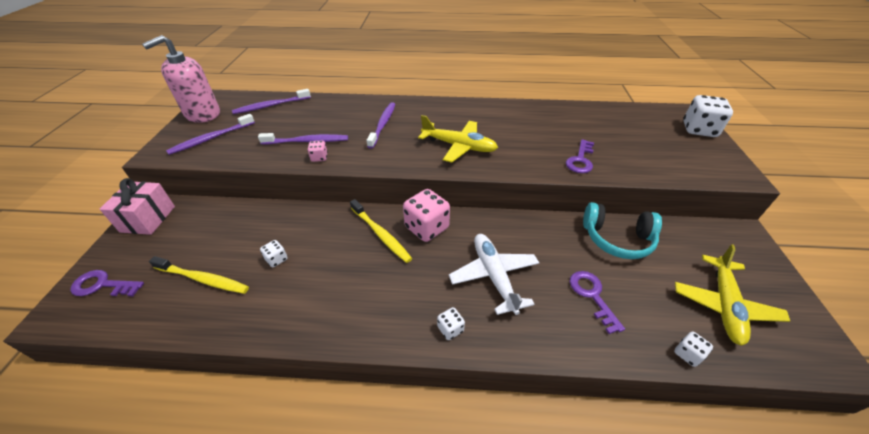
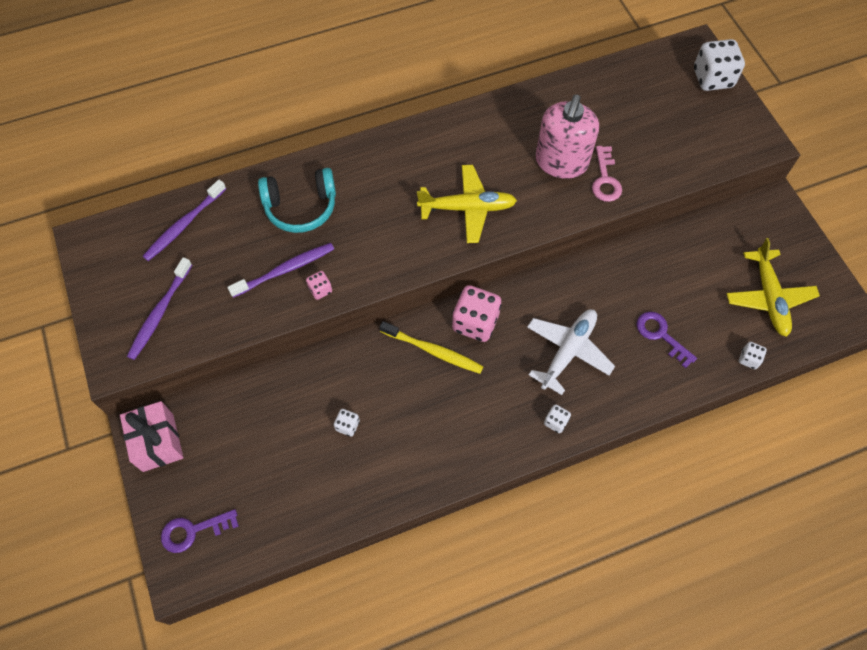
camera: 25 degrees left, 20 degrees up
(202, 114) = (104, 277): pink soap dispenser -> pink soap dispenser (561, 162)
(203, 279) = (292, 479): yellow toothbrush -> none
(383, 124) = (356, 204): purple toothbrush -> none
(494, 276) = (568, 351): white plane -> white plane turned 75 degrees clockwise
(580, 160) = (605, 179): purple key -> pink key
(617, 239) = (664, 259): turquoise headphones -> turquoise headphones (301, 207)

